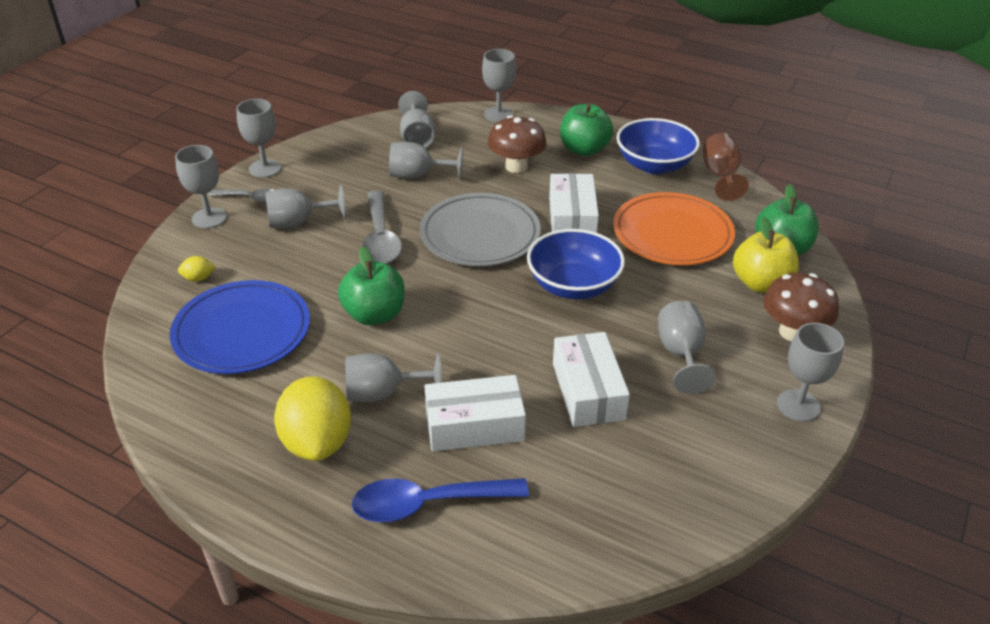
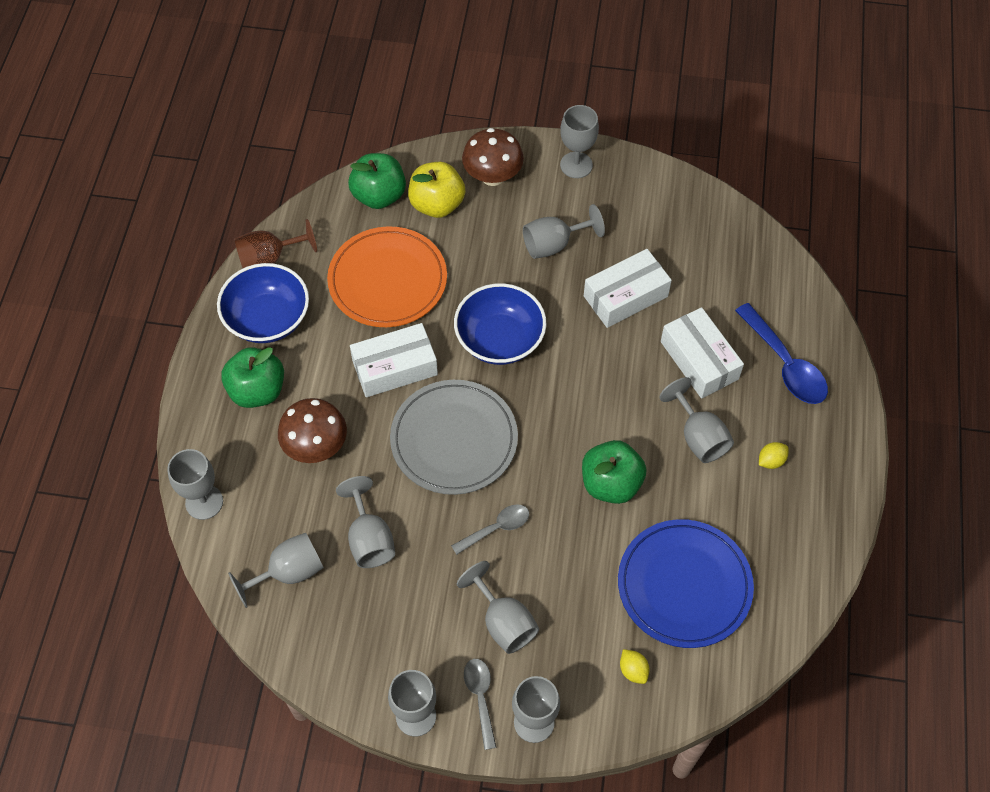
camera: 110 degrees left, 20 degrees up
(317, 442) = (771, 461): yellow lemon -> yellow lemon, size x0.42
(380, 237) = (496, 528): grey spoon -> grey spoon, size x0.60

